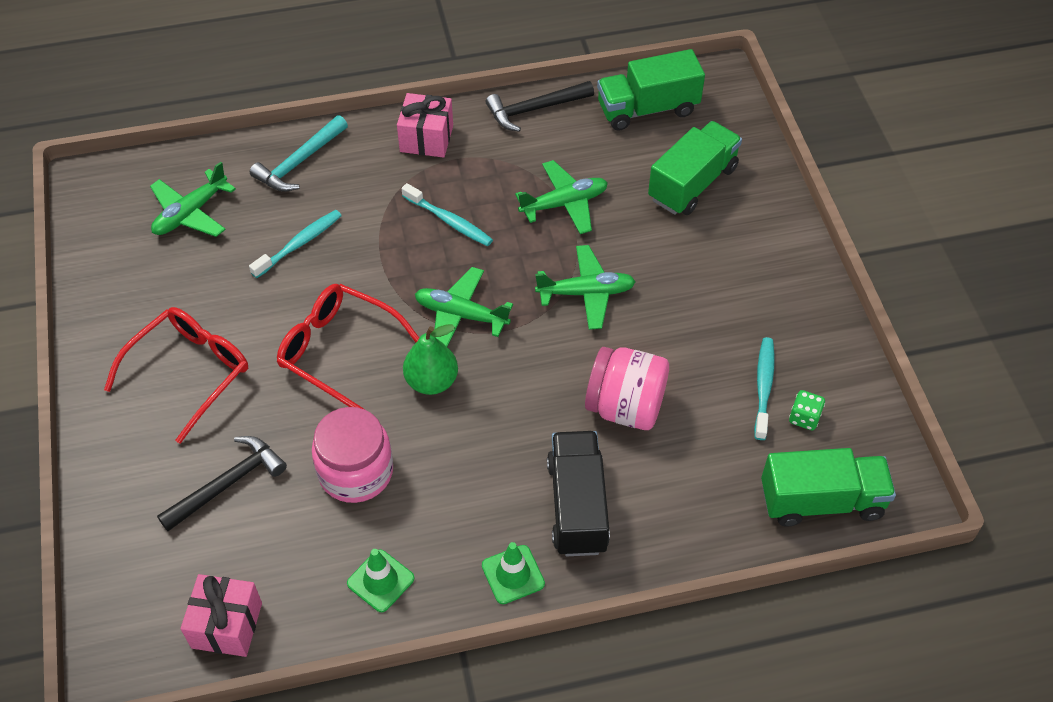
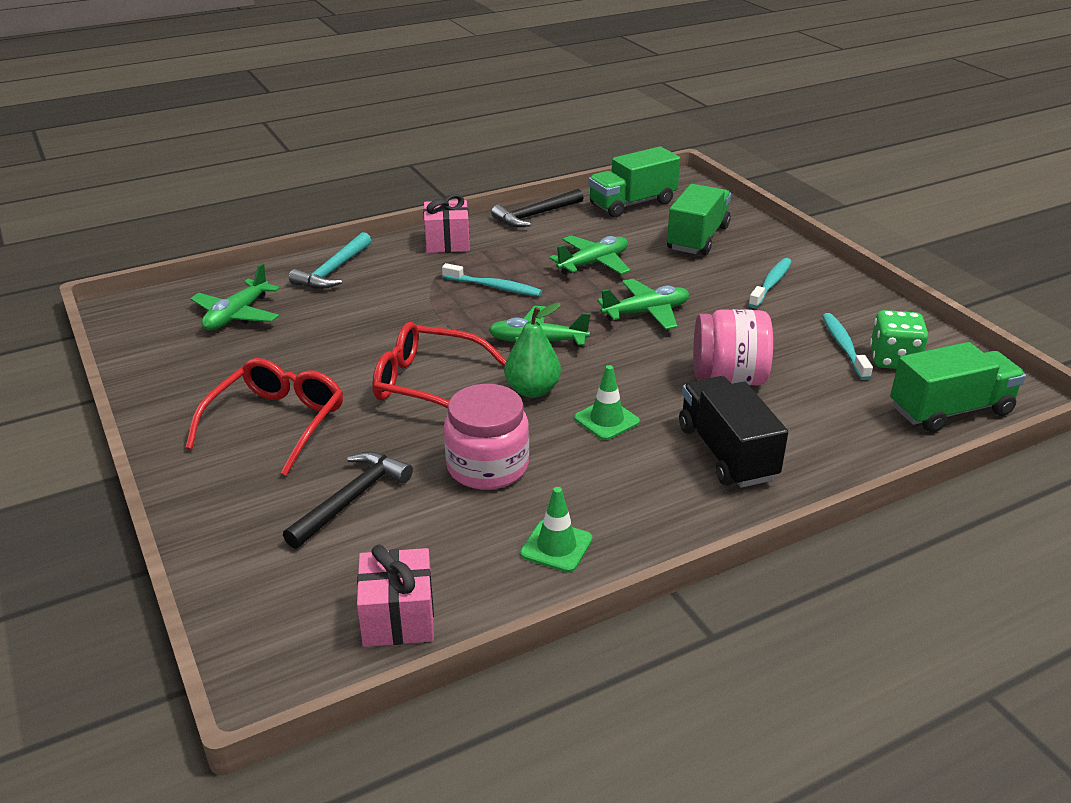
camera: 15 degrees left, 20 degrees down
(299, 244) = (356, 320): turquoise toothbrush -> turquoise toothbrush (771, 283)
(513, 574) = (693, 515): green traffic cone -> green traffic cone (606, 420)
(804, 418) = (893, 360): green dice -> green dice, size x1.68

